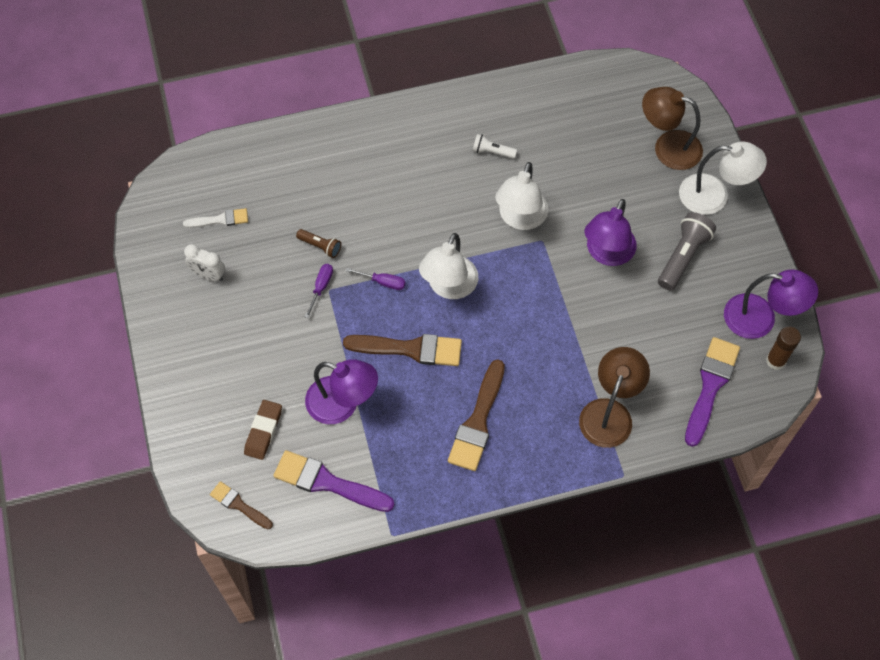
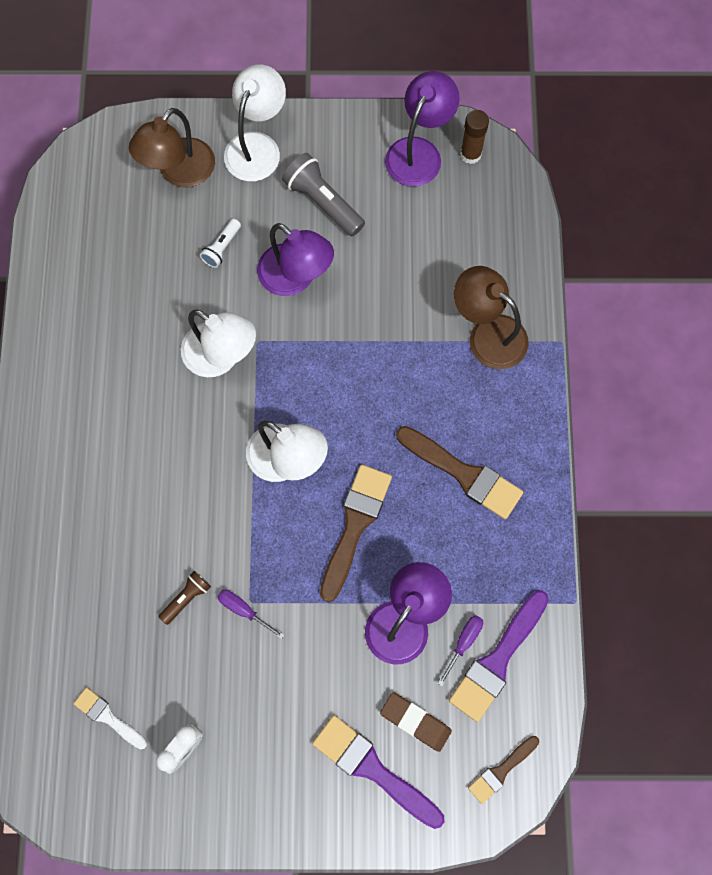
camera: 75 degrees left, 10 degrees up
(220, 220) = (108, 717): white brush -> white brush turned 60 degrees counterclockwise
(383, 282) = (259, 534): purple screwdriver -> purple screwdriver (464, 642)
(492, 152) = (120, 363): white flashlight -> white flashlight (222, 248)
(710, 386) = (482, 225): purple brush -> purple brush (372, 769)

